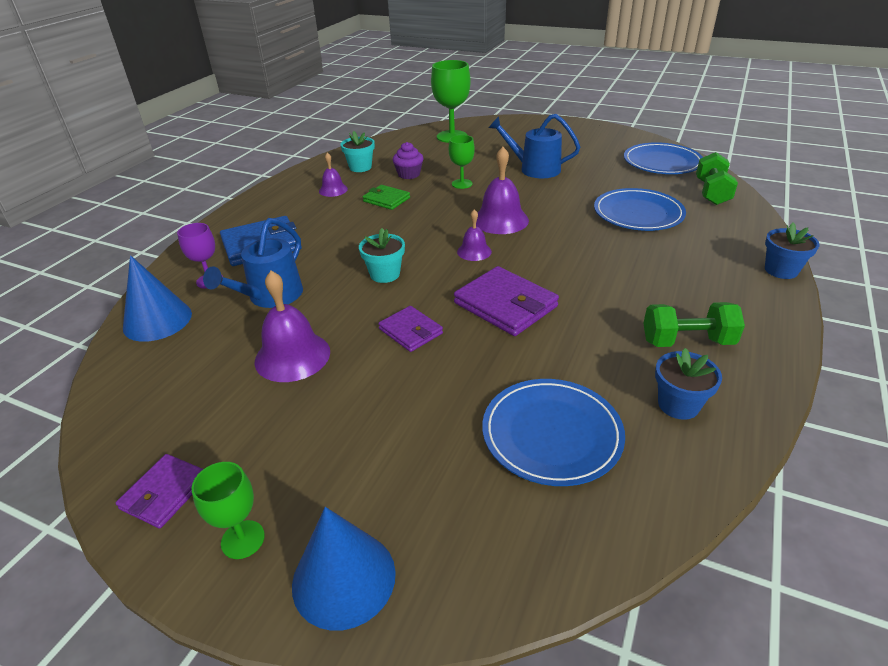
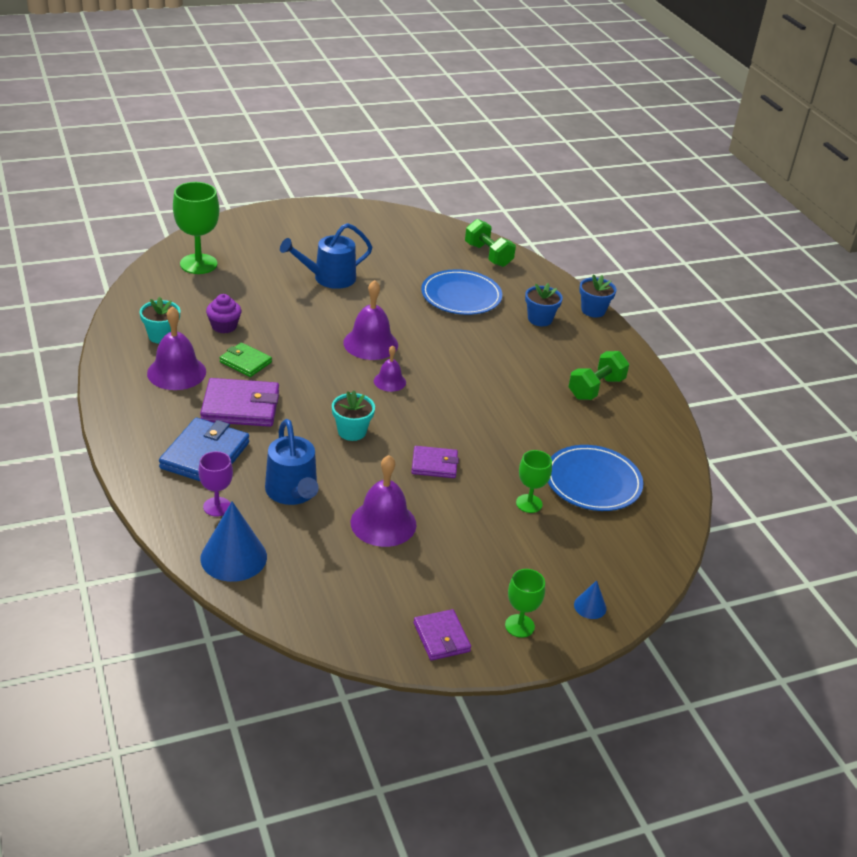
camera: 50 degrees left, 0 degrees up
(333, 190) = (176, 372): purple bell -> purple bell, size x1.75
(344, 578) = (590, 606): blue cone -> blue cone, size x0.49
(386, 199) = (245, 362): green wallet -> green wallet turned 45 degrees clockwise
(462, 184) = (288, 318): green goblet -> green goblet (529, 503)
(505, 305) = (467, 414): purple wallet -> purple wallet (240, 406)
(662, 162) = (421, 234): blue plate -> none
(678, 404) = (631, 430): blue flower pot -> blue flower pot (540, 319)

